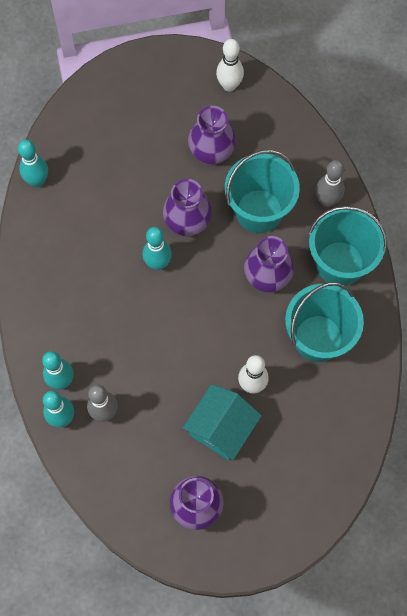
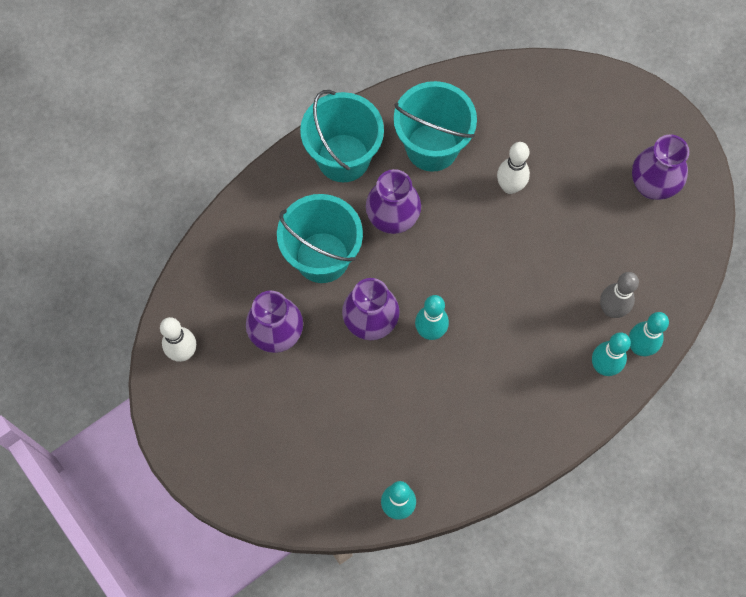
camera: 115 degrees left, 0 degrees up
(221, 428) = (567, 195): turquoise house -> none
(327, 200) = (279, 197): grey bowling pin -> none

